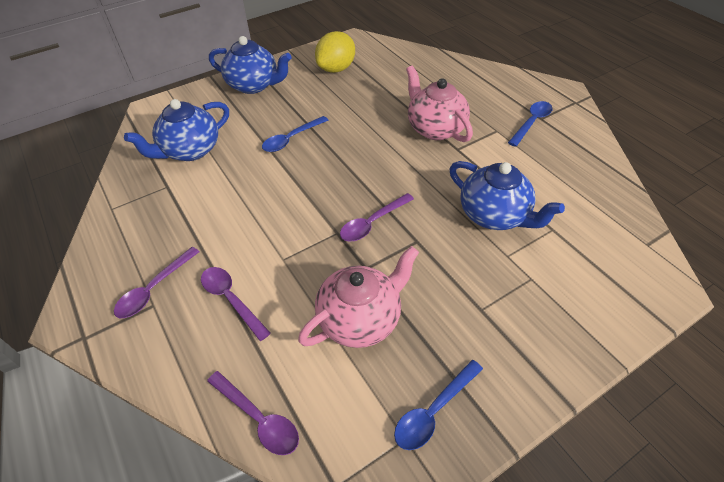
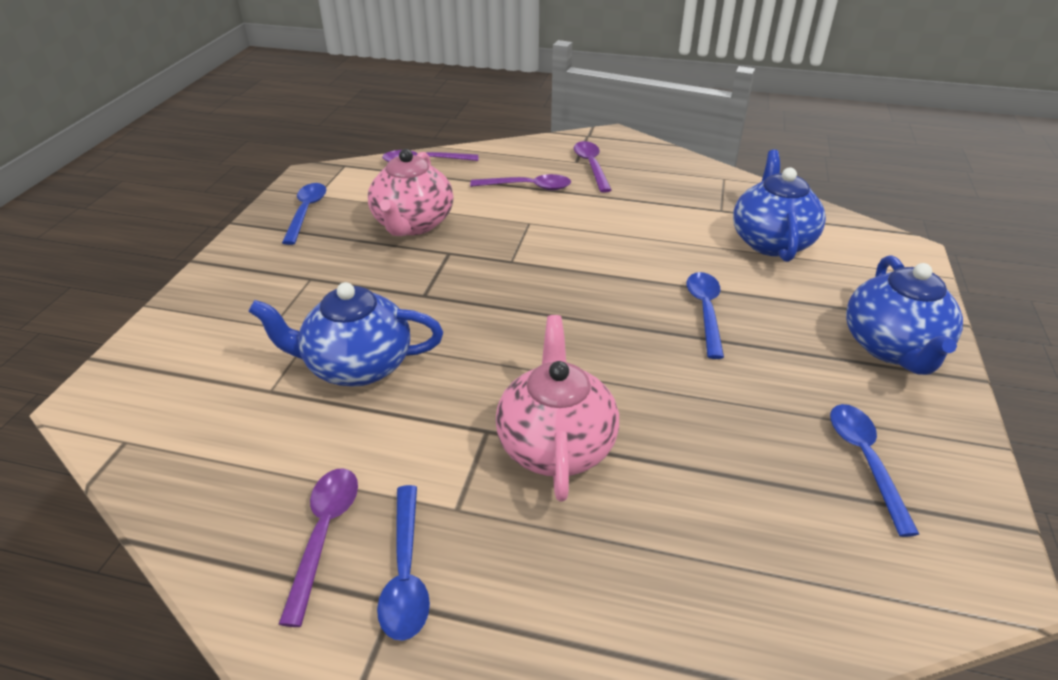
camera: 135 degrees right, 10 degrees down
(254, 85) = (892, 347): blue teapot -> blue teapot turned 60 degrees counterclockwise
(336, 69) = (865, 461): yellow lemon -> blue spoon
(372, 223) = (488, 285): purple spoon -> purple spoon (324, 534)
(435, 128) = (555, 445): pink teapot -> pink teapot turned 105 degrees counterclockwise

